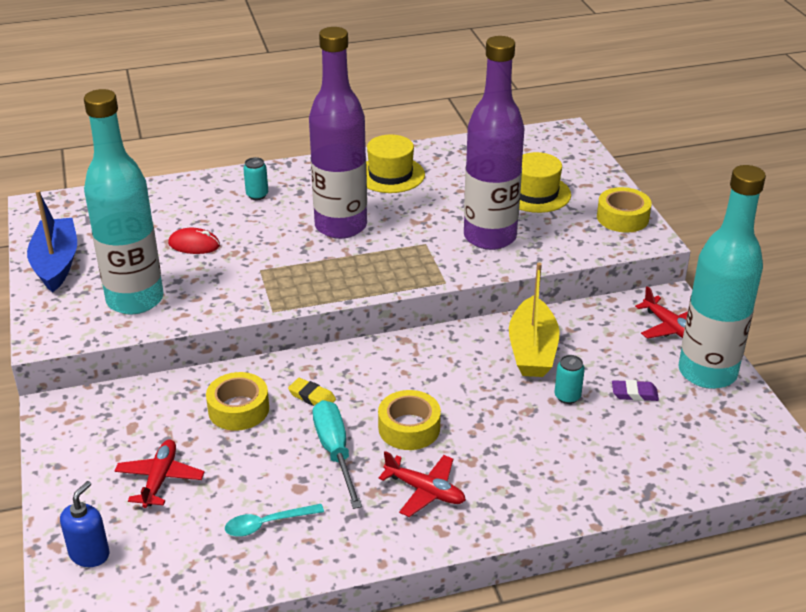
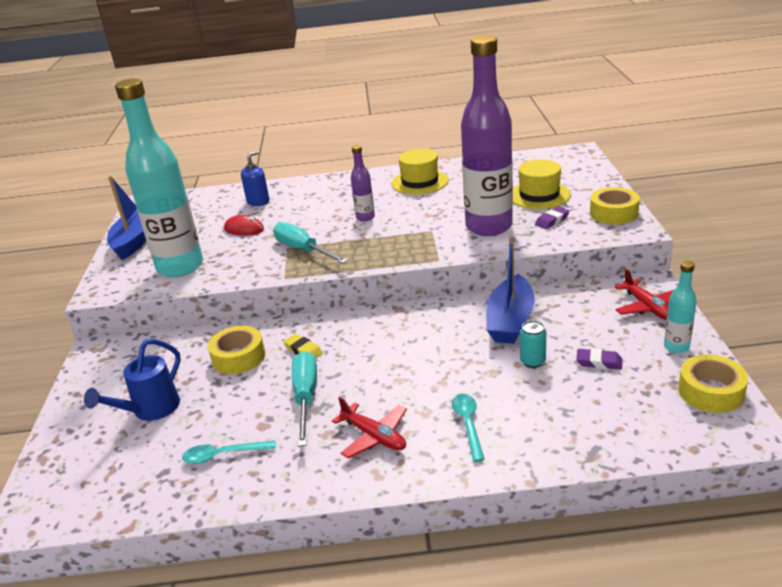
camera: 15 degrees right, 5 degrees down
(89, 554) = (65, 468): blue soap dispenser -> blue soap dispenser (258, 202)
(160, 479) = (151, 410): red plane -> blue watering can
(257, 195) = (308, 195): turquoise can -> none
(281, 273) = (303, 250): none -> turquoise screwdriver
(341, 226) = (365, 217): purple bottle -> purple bottle, size x0.43
(409, 428) = (378, 380): yellow tape -> yellow tape (710, 392)
(518, 470) = (468, 424): none -> turquoise spoon
(532, 350) = (510, 321): yellow boat -> blue boat
(558, 228) = (552, 220): none -> purple eraser
(707, 372) = (676, 347): turquoise bottle -> turquoise bottle, size x0.43

